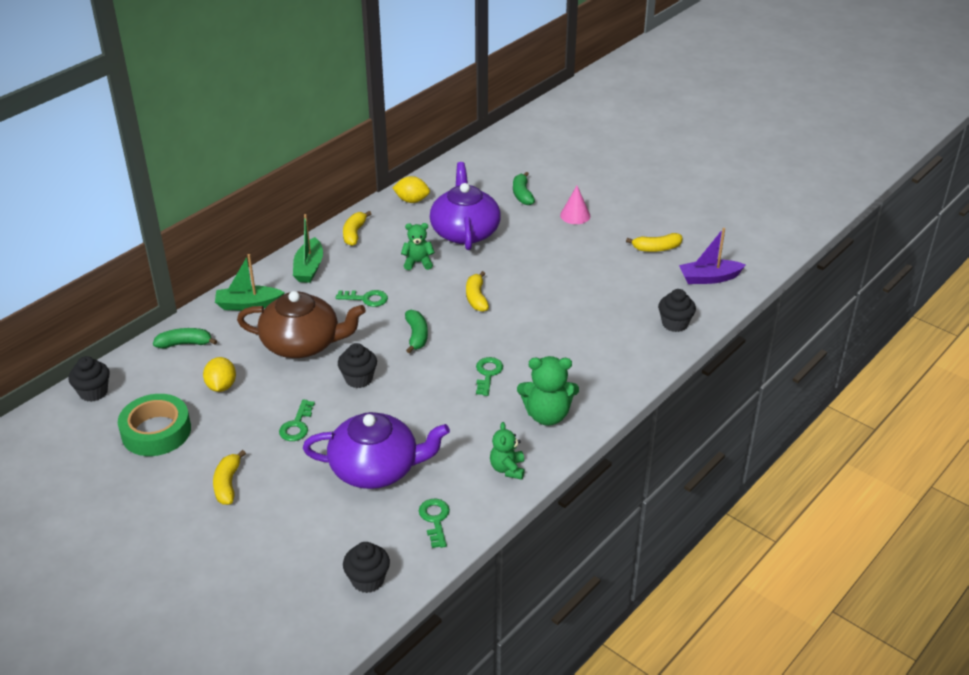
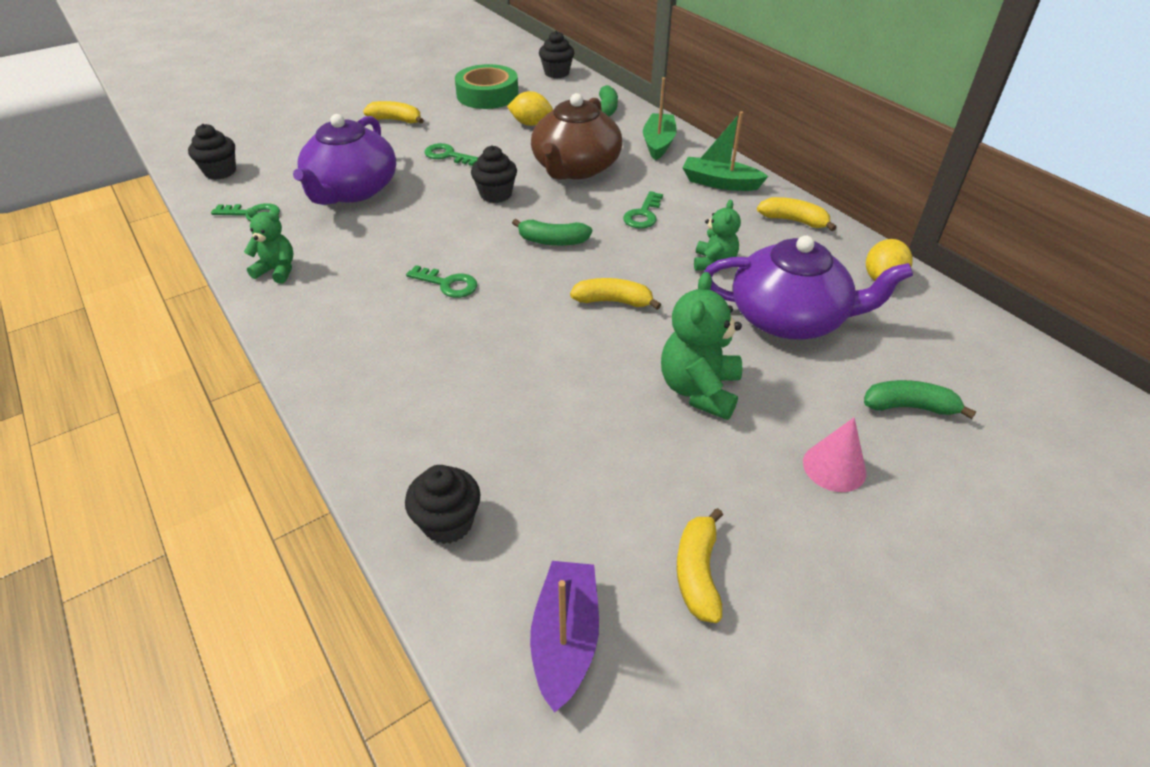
camera: 105 degrees right, 5 degrees up
(547, 415) = (338, 319): green teddy bear -> green teddy bear (699, 390)

